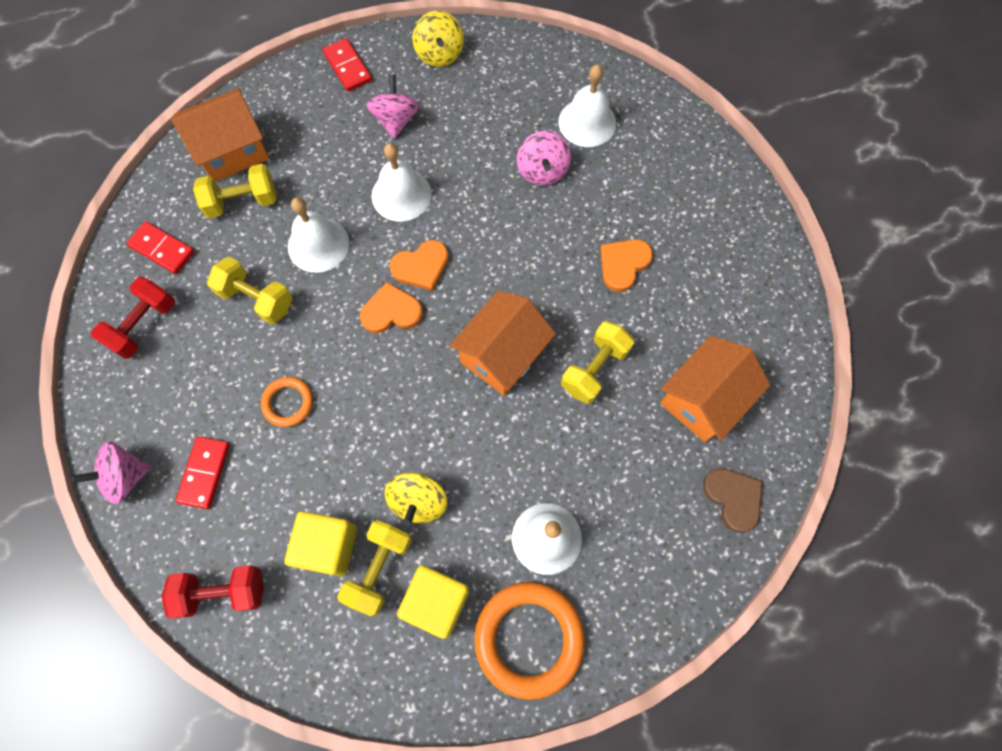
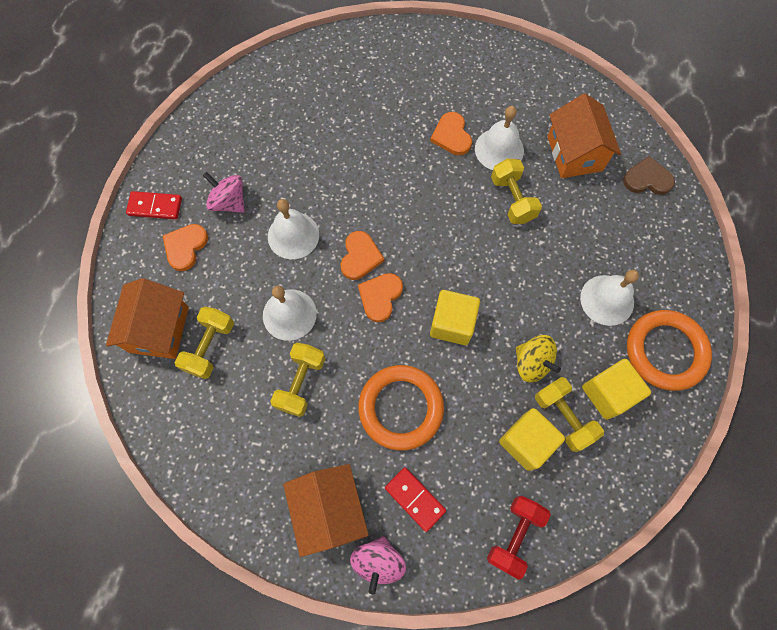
camera: 55 degrees left, 0 degrees up
(143, 325) = (260, 480): red dumbbell -> none
(162, 249) = (204, 430): red domino -> none
(256, 299) = (301, 383): yellow dumbbell -> yellow dumbbell turned 45 degrees counterclockwise
(288, 403) = (401, 408): orange ring -> orange ring, size x1.91
(325, 117) = (185, 247): none -> orange heart
(409, 396) = (452, 324): none -> yellow cube
(439, 54) = (198, 141): yellow spinning top -> none
(502, 354) = (463, 247): orange house -> orange house (329, 509)
(542, 171) = (346, 137): pink spinning top -> none
(587, 122) = (331, 88): white bell -> white bell (499, 149)

